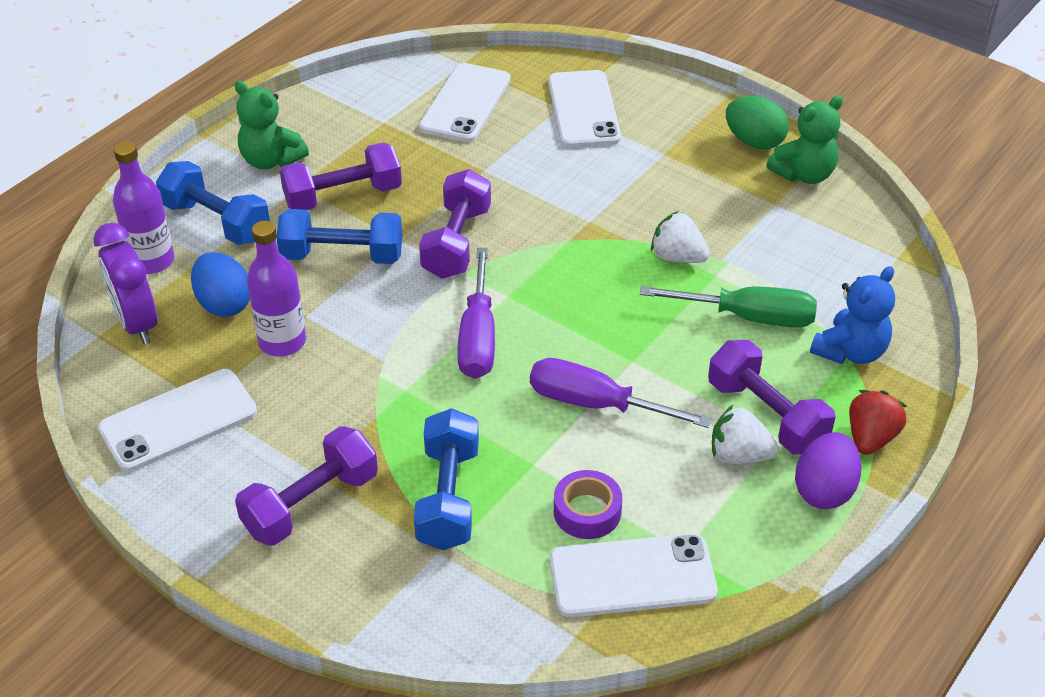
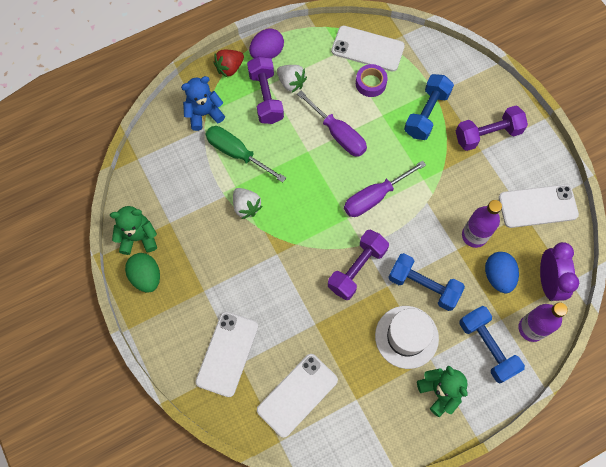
camera: 155 degrees left, 25 degrees up
(343, 196) = (406, 337): purple dumbbell -> white hat
(478, 337) = (374, 197): purple screwdriver -> purple screwdriver turned 150 degrees counterclockwise

